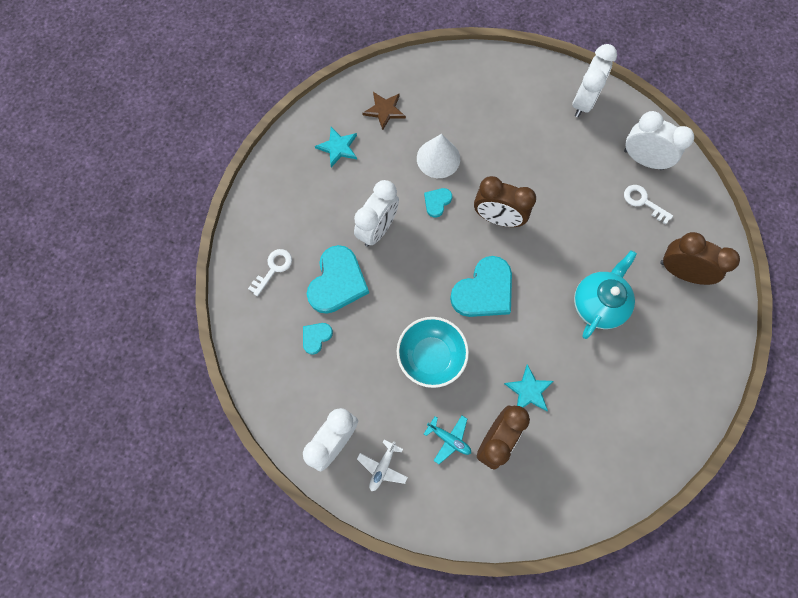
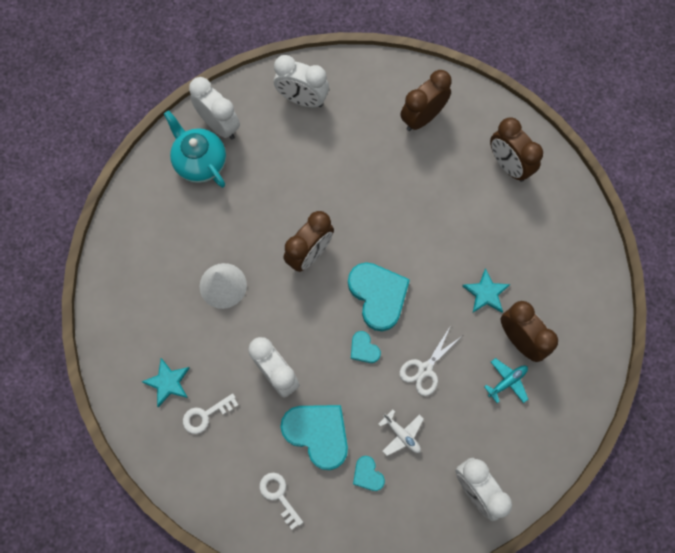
camera: 70 degrees left, 0 degrees up
(382, 467) = (514, 452): white plane -> white plane (401, 434)
(384, 110) = (145, 319): brown star -> none
(431, 356) = (425, 369): turquoise bowl -> white scissors
(437, 202) = (270, 304): turquoise heart -> turquoise heart (364, 349)
(598, 304) = (427, 200): turquoise teapot -> turquoise teapot (200, 162)
(643, 159) = (302, 99): white clock -> white clock turned 120 degrees counterclockwise
(643, 202) = (344, 118): white key -> white key (206, 415)
(672, 371) = (508, 165): none -> brown clock

